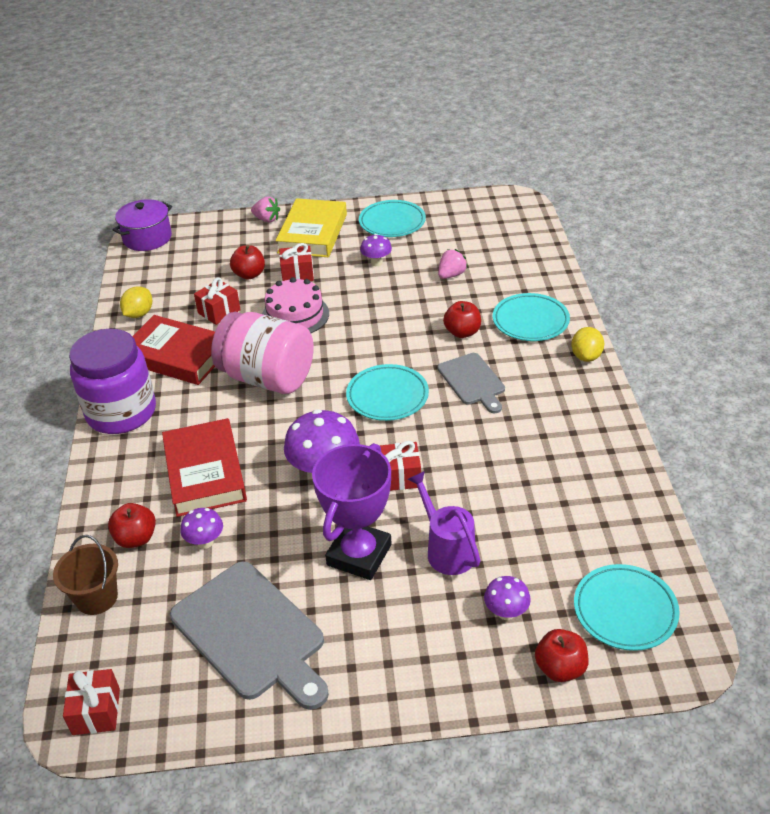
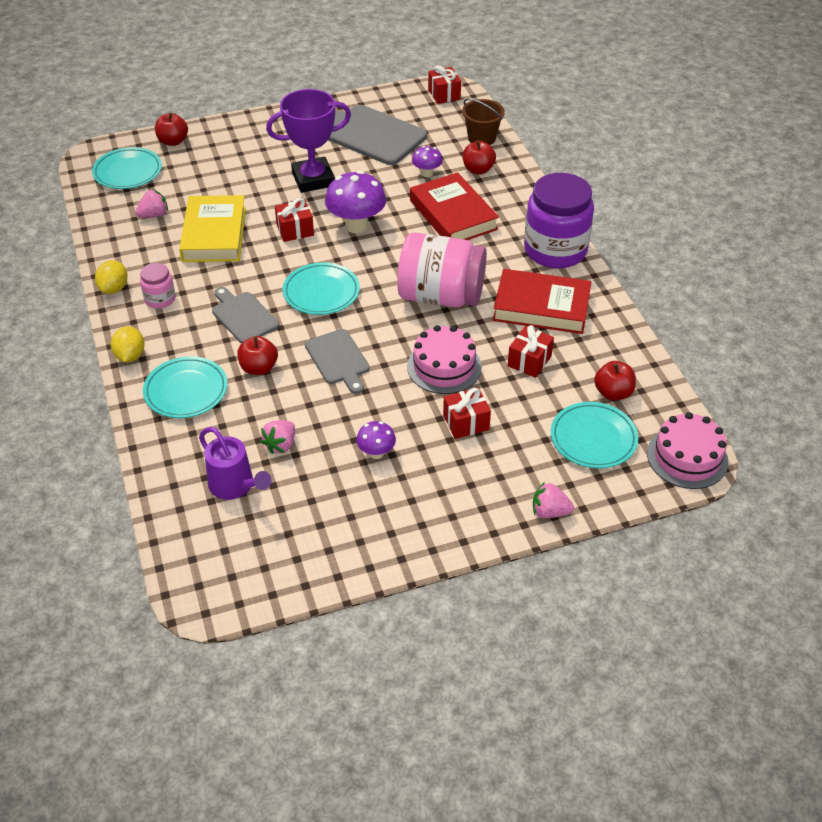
camera: 165 degrees right, 5 degrees up
(139, 314) = (614, 347): yellow lemon -> yellow lemon (114, 288)
(147, 238) = (687, 457): purple pot -> pink cake
(249, 274) = (523, 415): red apple -> red apple (613, 393)
(313, 233) = (475, 493): yellow book -> yellow book (214, 234)
(359, 555) = (313, 179): purple trophy -> purple trophy turned 60 degrees clockwise
(387, 331) = (338, 359): none -> grey cutting board
(392, 222) = (375, 528): turquoise plate -> turquoise plate (593, 438)
(447, 549) = (251, 189): purple watering can -> purple watering can (235, 486)
(506, 612) = (207, 162): purple mushroom -> none
(561, 410) = (160, 299): none -> pink jar
(578, 525) = (154, 215): none -> pink strawberry

